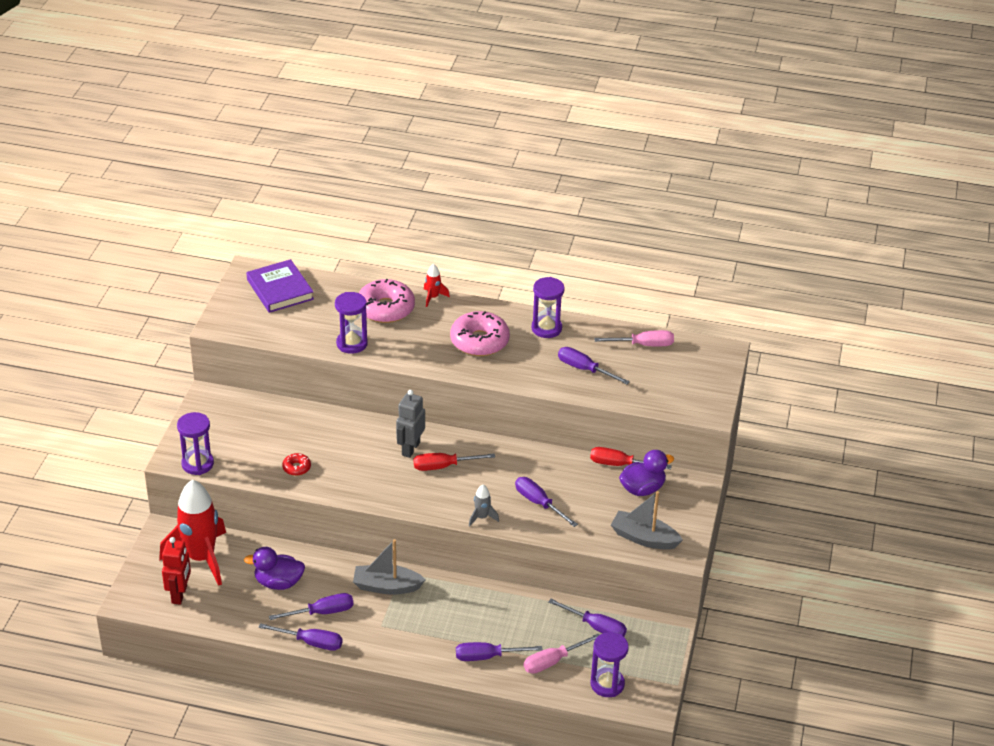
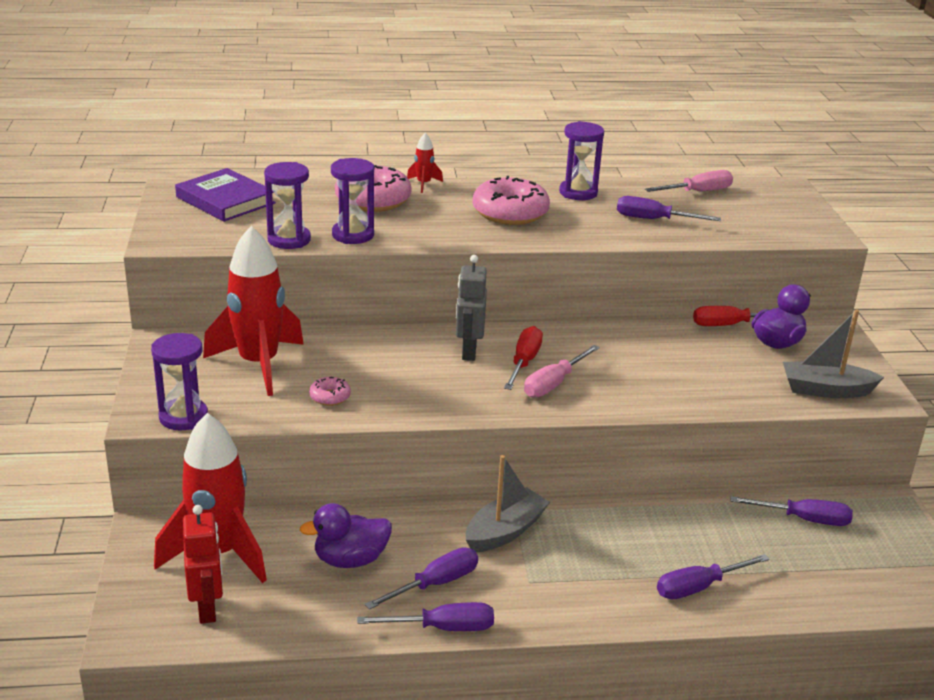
camera: 20 degrees left, 10 degrees down
(263, 430) = (259, 365): none -> red rocket
(296, 468) = (330, 397): red donut -> pink donut
(386, 586) = (505, 531): grey boat -> grey boat turned 150 degrees clockwise
(443, 466) = (524, 362): red screwdriver -> red screwdriver turned 135 degrees clockwise
(482, 517) = (613, 405): grey rocket -> none
(539, 503) = (671, 378): purple screwdriver -> none
(553, 661) = (786, 573): pink screwdriver -> pink screwdriver (554, 383)
(607, 684) = (875, 584): purple hourglass -> purple hourglass (289, 240)

